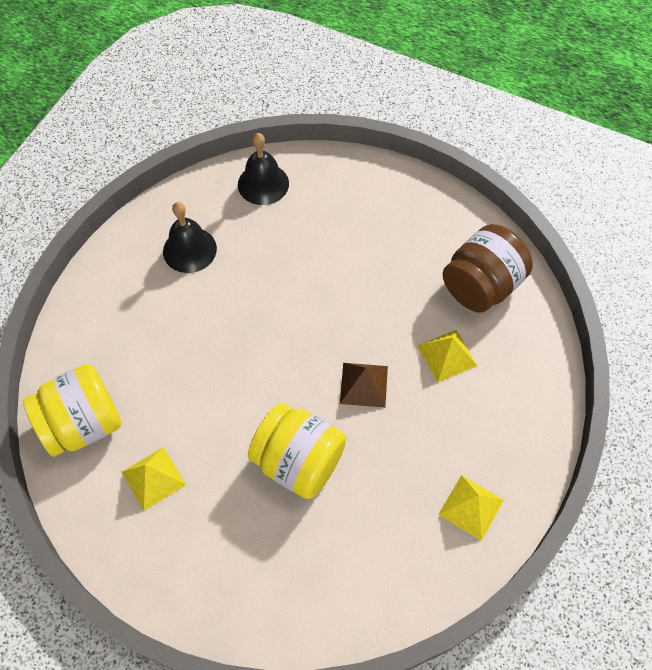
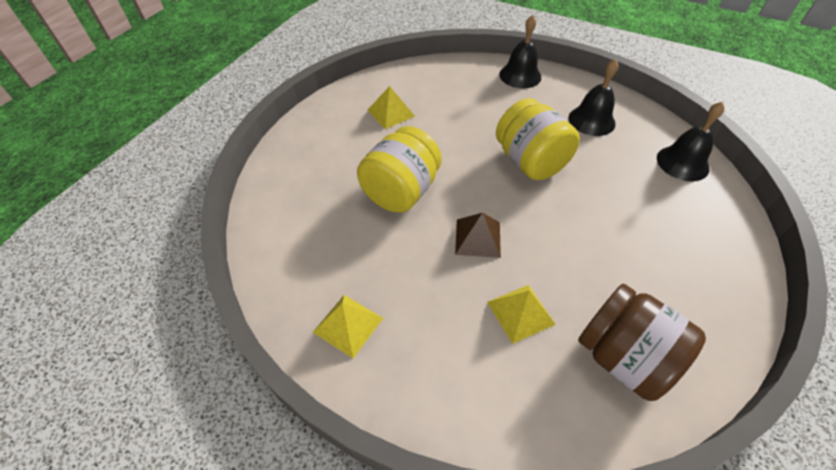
camera: 90 degrees right, 10 degrees down
(83, 424) = (432, 79): yellow jar -> yellow jar (530, 162)
(91, 313) = (520, 75): none -> black bell

